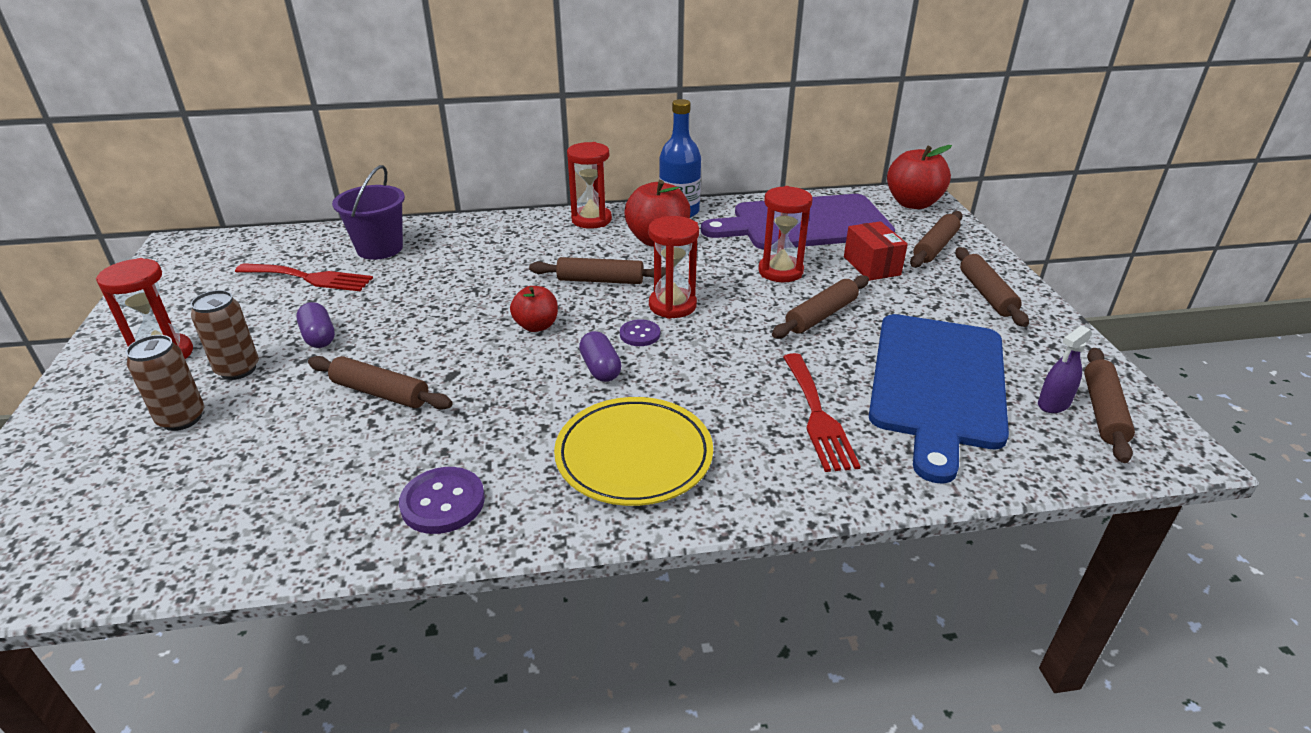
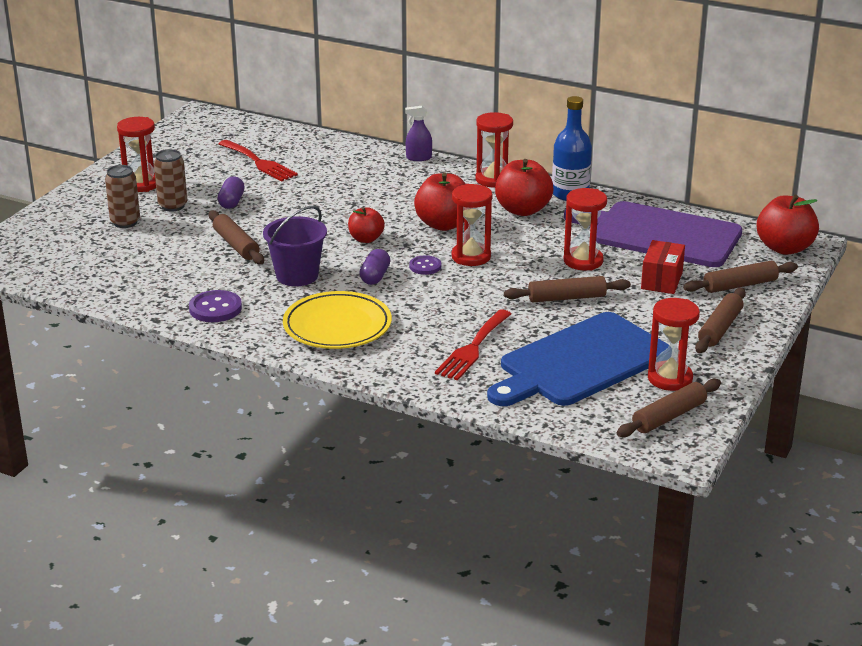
camera: 35 degrees right, 5 degrees down
(380, 248) = (321, 156): purple bucket -> purple bucket (297, 276)
(600, 280) = (444, 224): brown rolling pin -> red apple
(1035, 366) = (670, 379): none -> red hourglass
(1053, 404) = (641, 400): purple spray bottle -> purple spray bottle (418, 158)

